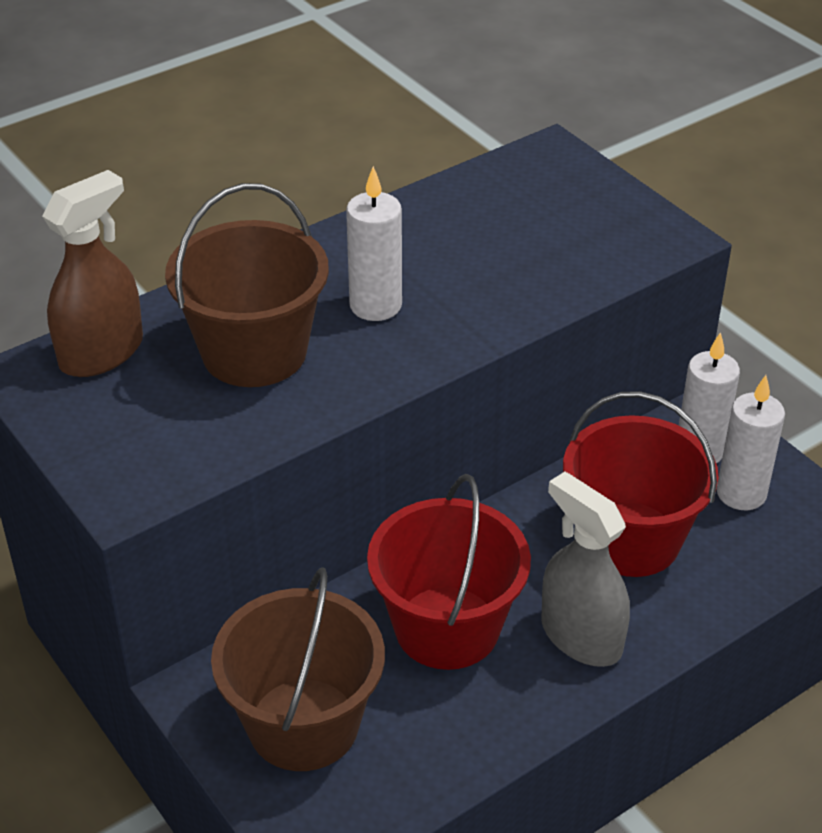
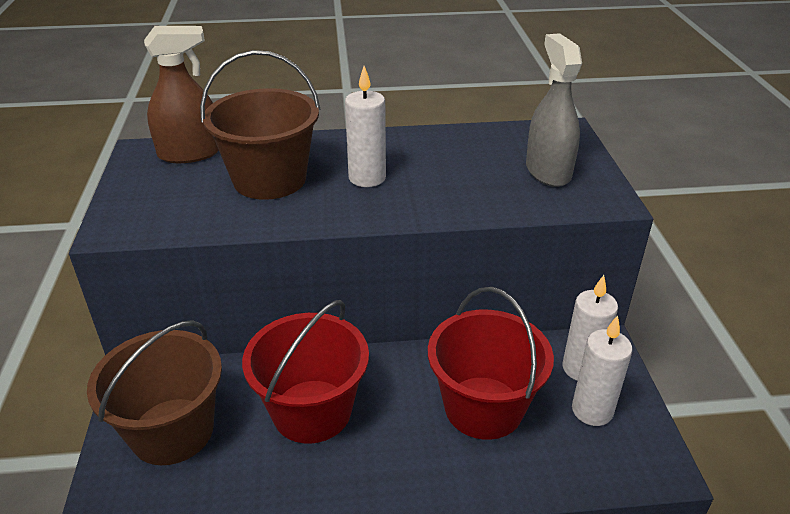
camera: 30 degrees right, 5 degrees down
(581, 636) = (394, 459): grey spray bottle -> grey spray bottle (548, 171)

